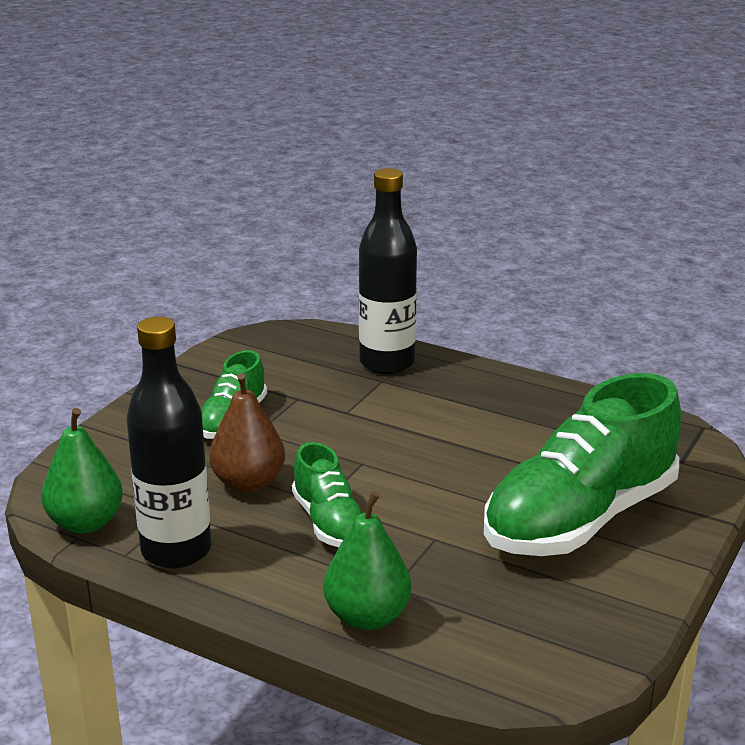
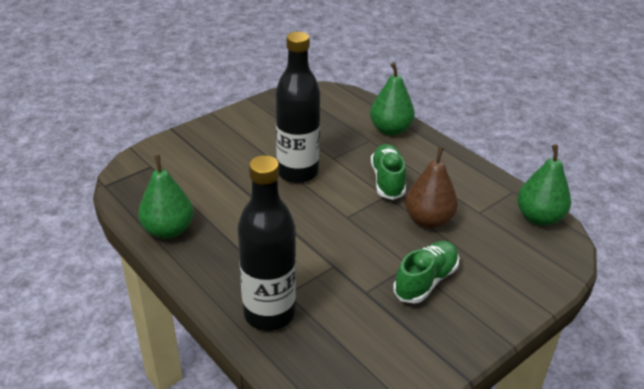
camera: 160 degrees left, 10 degrees up
(176, 550) = (482, 185): black bottle -> black bottle (297, 172)
(564, 401) = (168, 230): none -> green pear
(580, 518) = (246, 148): green shoe -> none

